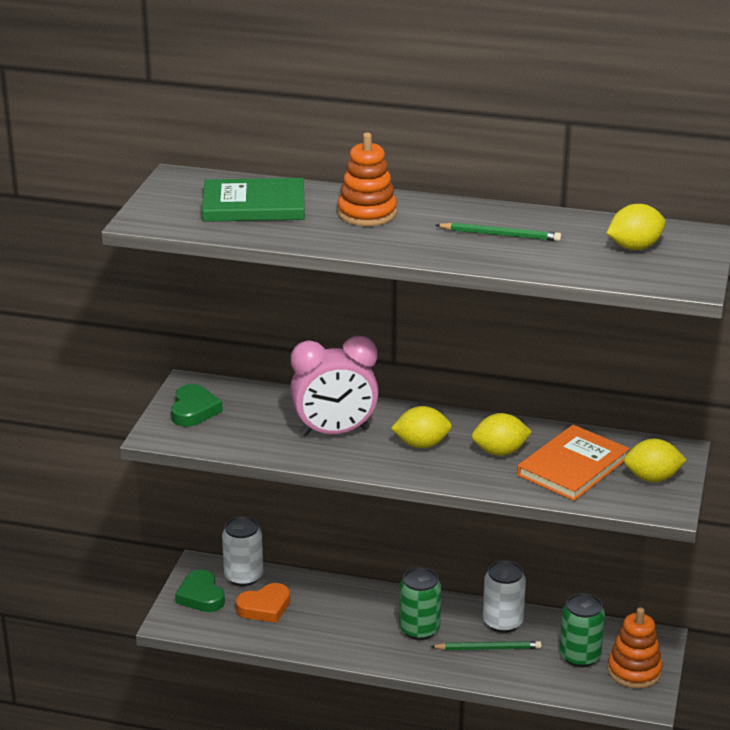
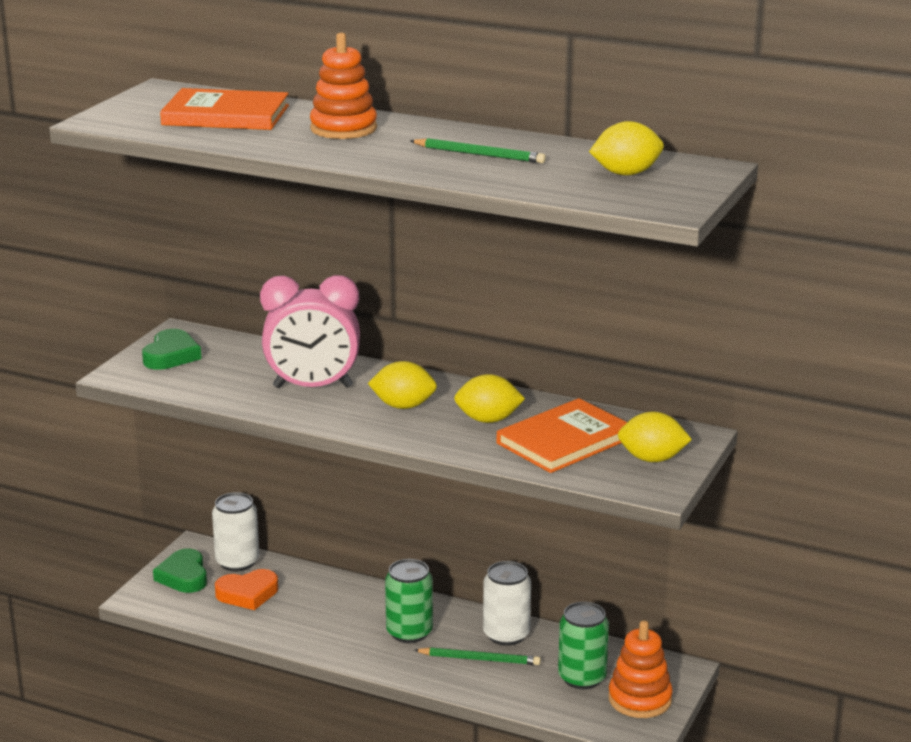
camera: 10 degrees right, 5 degrees down
(254, 205) = (225, 115): green book -> orange book

